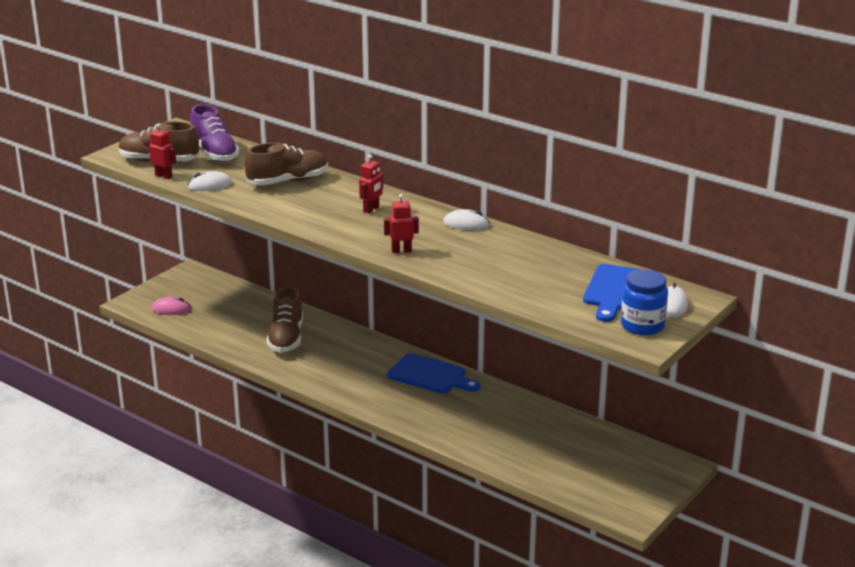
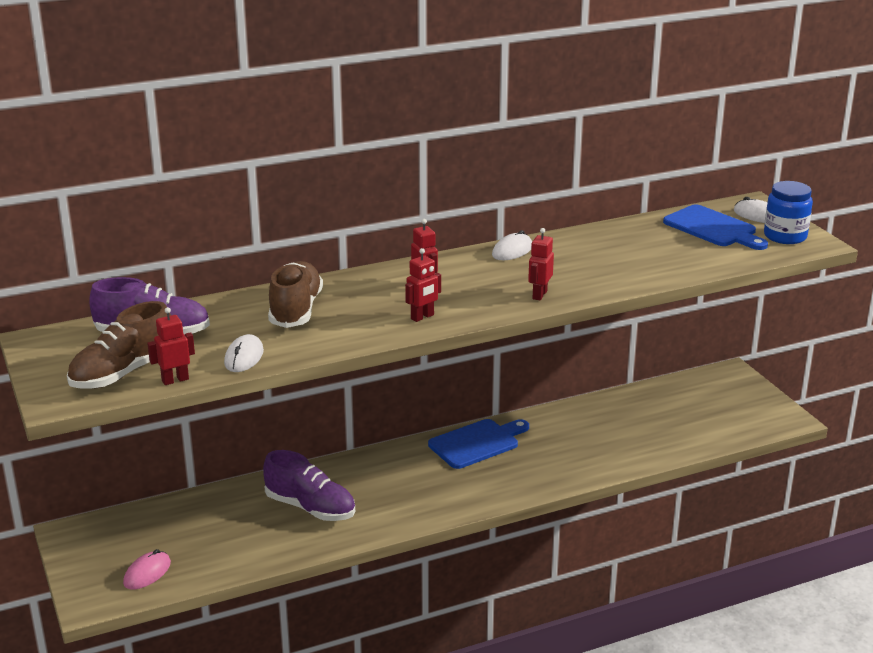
camera: 60 degrees left, 0 degrees up
(286, 338) = (310, 508): brown shoe -> purple shoe
(321, 221) = (422, 317): none -> red robot

